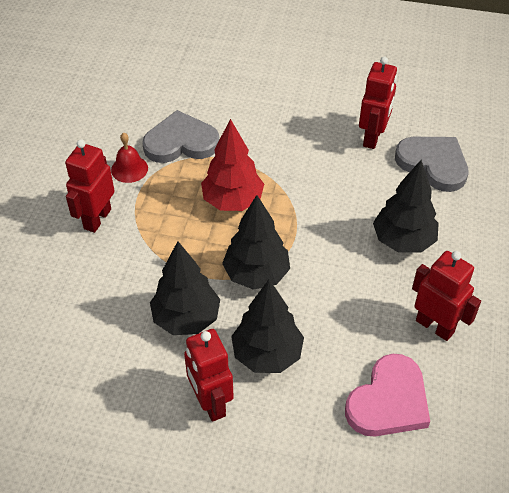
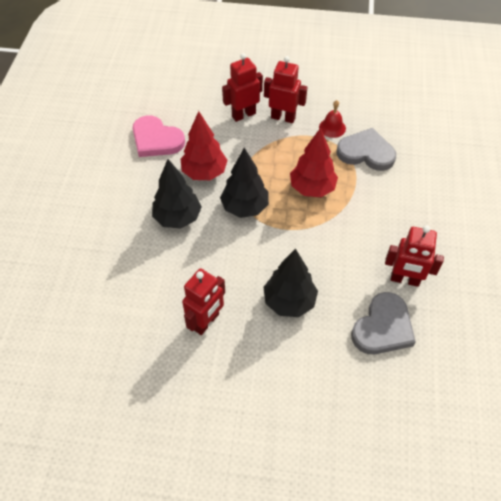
camera: 85 degrees right, 5 degrees up
(181, 142) = (366, 152): grey heart -> grey heart turned 60 degrees counterclockwise
(186, 318) = (204, 173): black tree -> red tree
(210, 403) = (141, 191): red robot -> red robot (243, 115)
(388, 401) = (141, 290): pink heart -> pink heart (156, 140)

